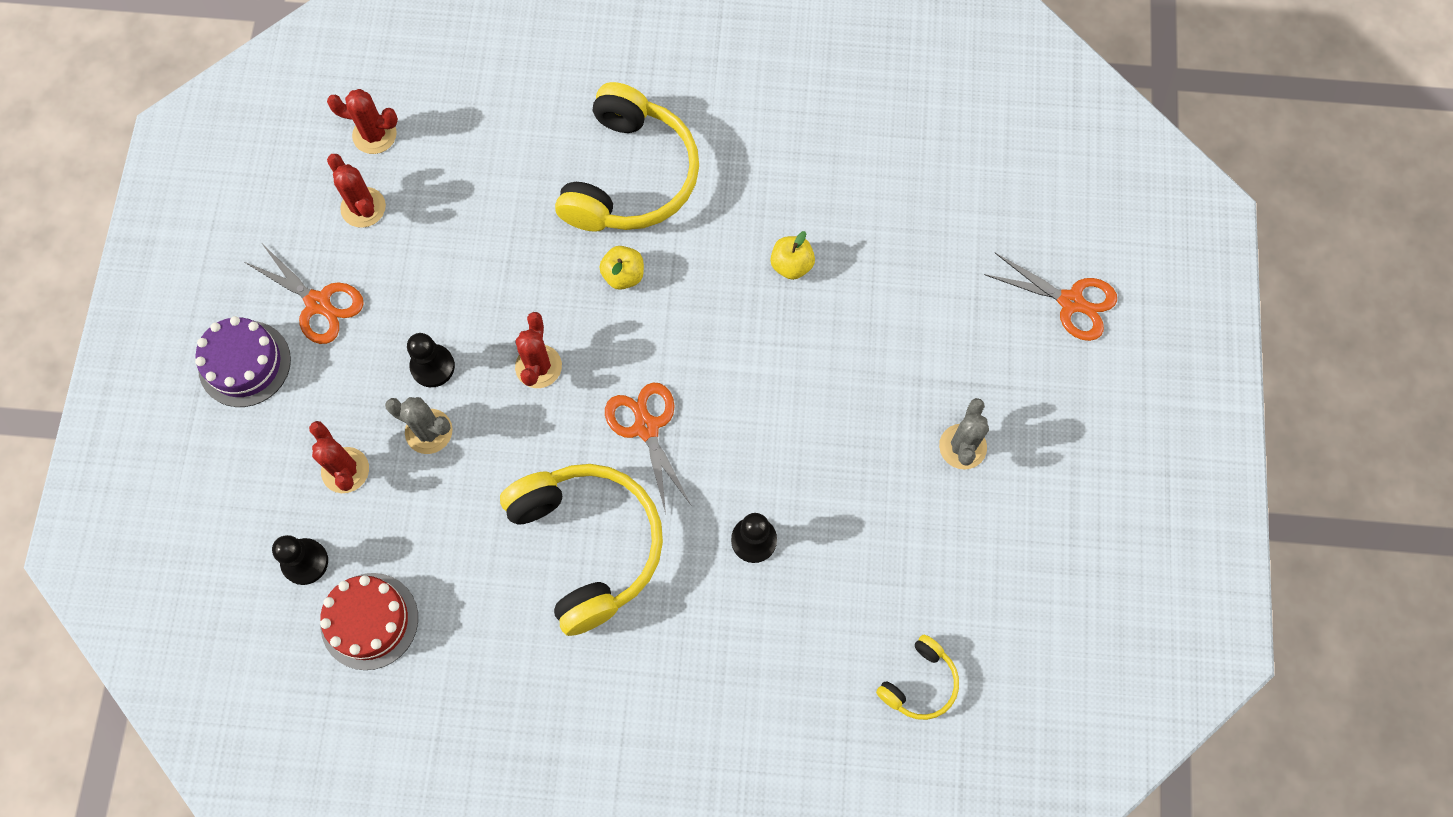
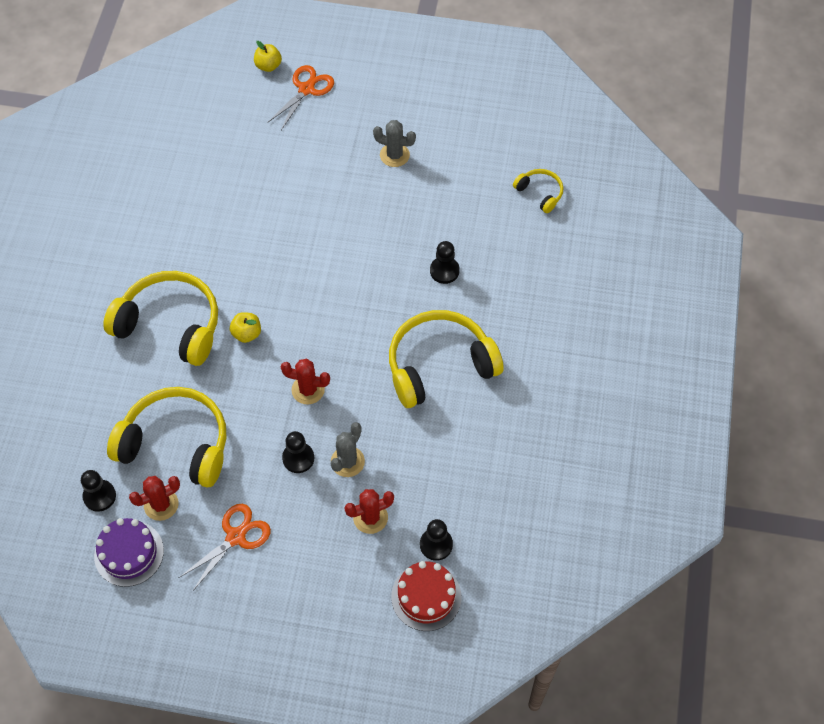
camera: 85 degrees left, 10 degrees down
(244, 363) = (277, 589): purple cake -> purple cake (129, 553)
(369, 621) = (481, 502): red cake -> red cake (426, 596)
(374, 135) = (99, 496): red cactus -> black pawn
(450, 212) = (176, 444): none -> yellow headphones
(646, 427) = (360, 326): orange scissors -> none
(791, 265) = (256, 234): yellow apple -> yellow apple (268, 66)

